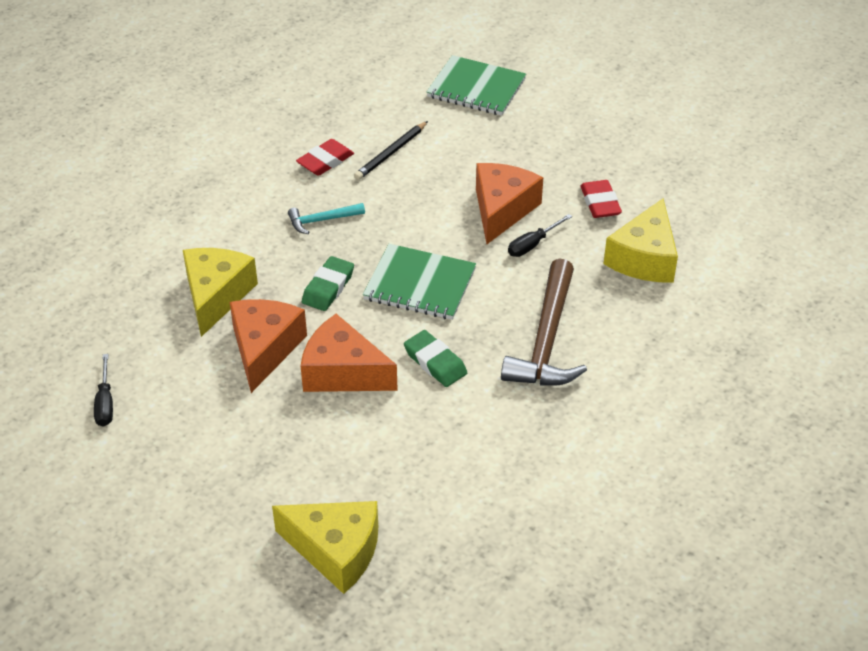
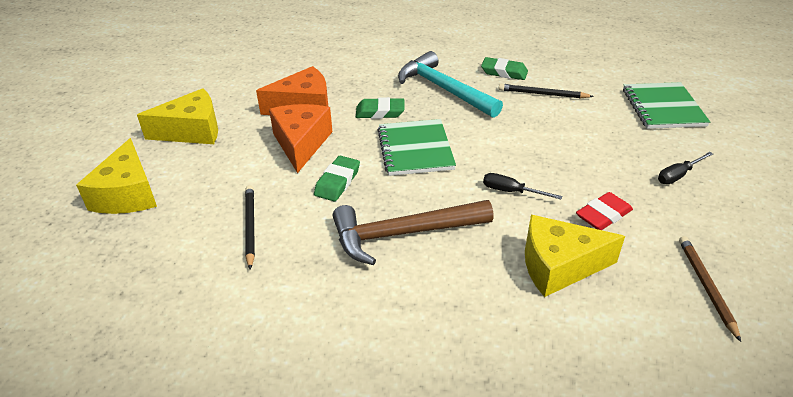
camera: 65 degrees right, 5 degrees down
(105, 403) = (225, 70): black screwdriver -> black screwdriver (678, 175)
(216, 296) = (339, 75): yellow cheese -> yellow cheese (192, 131)
(322, 220) = (444, 89): turquoise hammer -> turquoise hammer, size x2.02
(325, 161) = (504, 72): red eraser -> green eraser
(466, 451) = (250, 227): none -> black pencil
(502, 210) = (536, 163): orange cheese -> none
(710, 190) = (706, 287): none -> brown pencil

